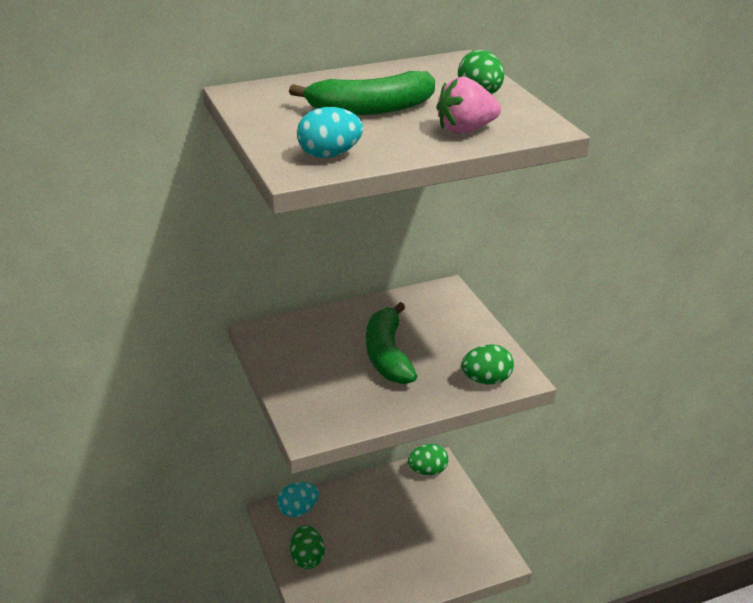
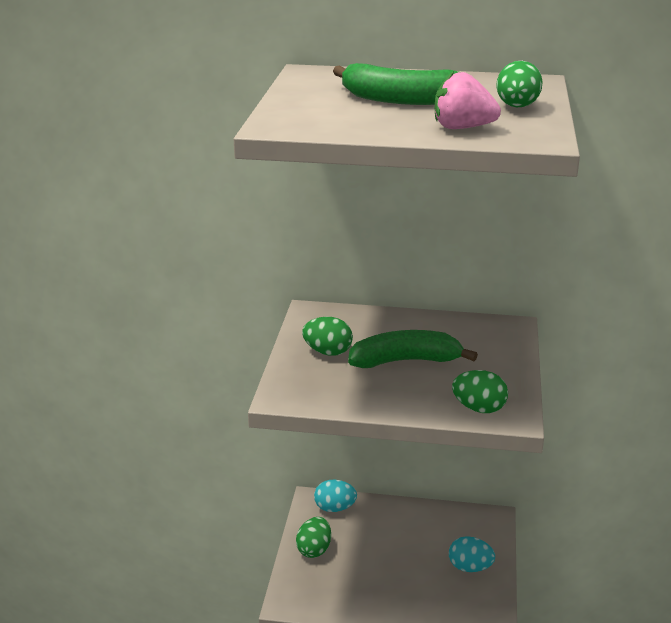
camera: 30 degrees right, 5 degrees down
(329, 155) = (316, 122): turquoise egg -> turquoise egg (470, 567)
(388, 355) = (405, 361): green banana -> green banana turned 60 degrees clockwise
(428, 471) = (478, 520): green egg -> green egg (328, 352)

